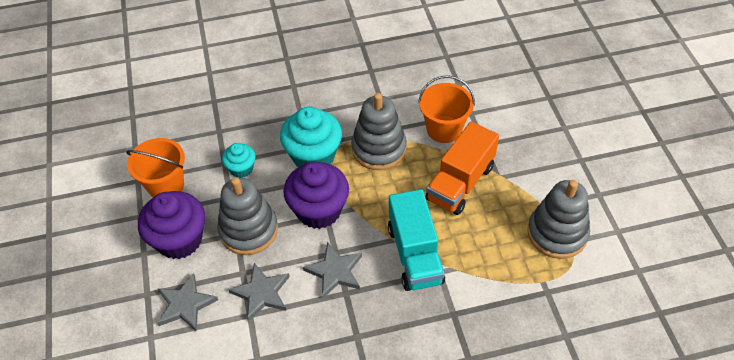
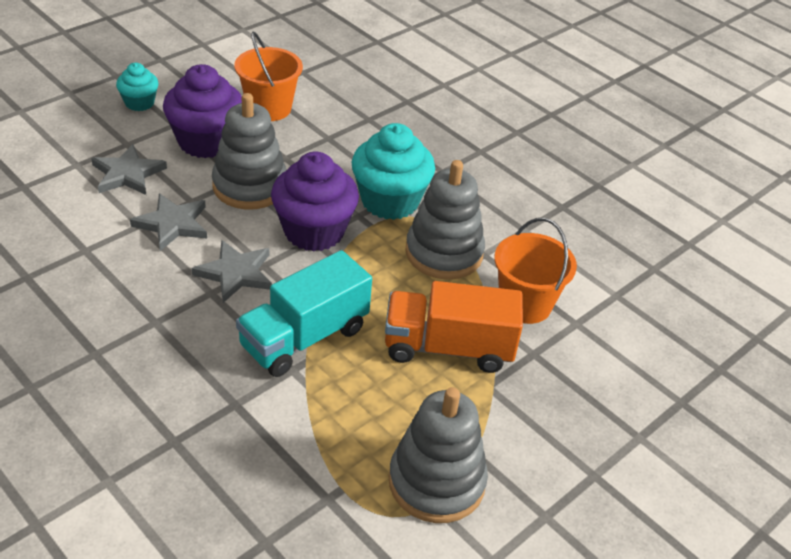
camera: 55 degrees right, 10 degrees down
(241, 169) = (329, 152): turquoise cupcake -> turquoise cupcake (139, 103)

